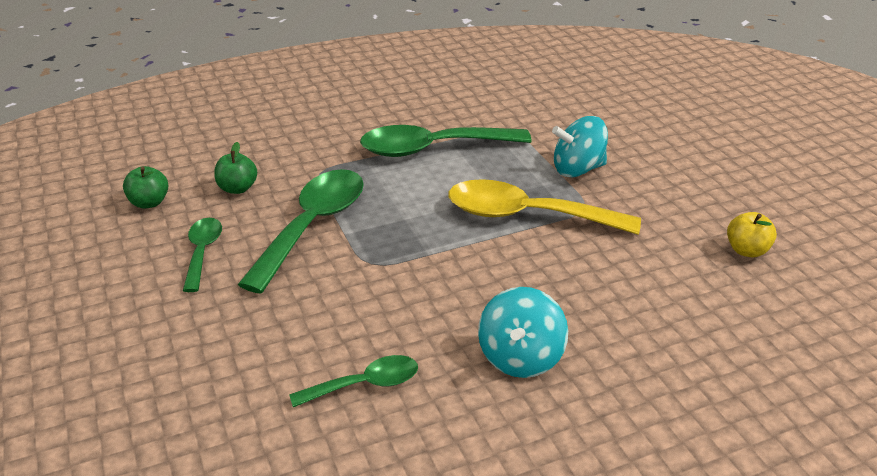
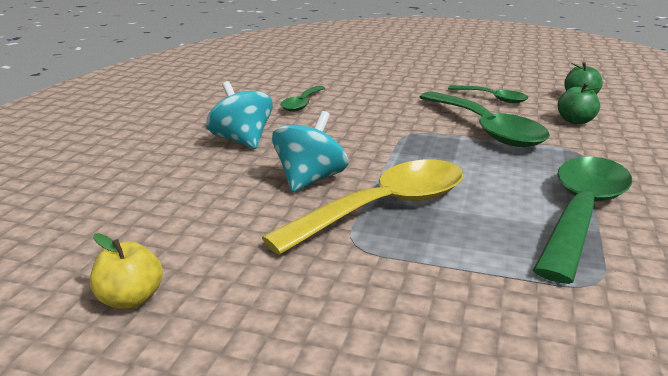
camera: 130 degrees right, 10 degrees down
(577, 169) = (434, 282): turquoise spinning top -> turquoise spinning top (310, 180)

